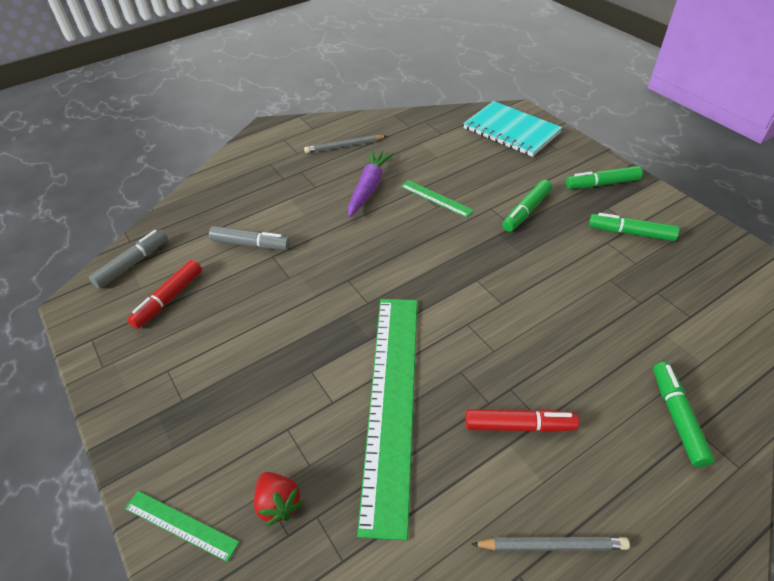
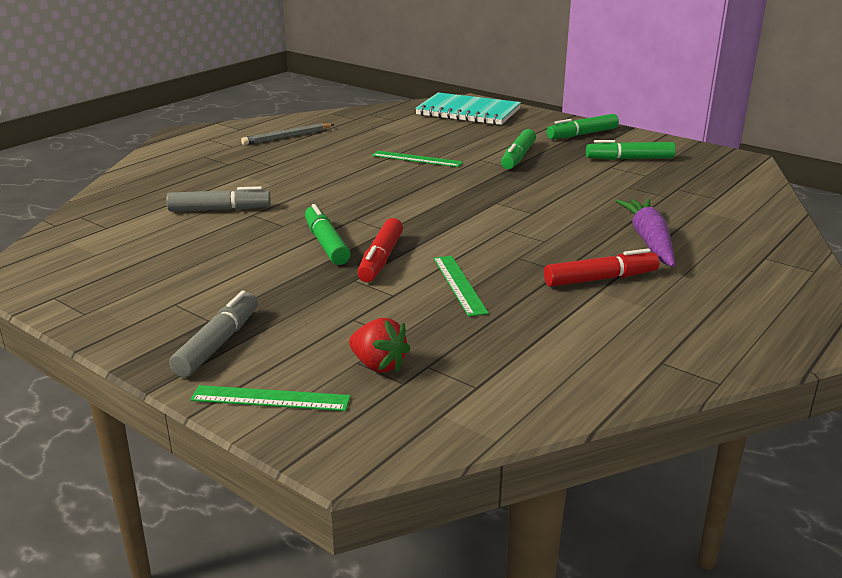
camera: 20 degrees left, 20 degrees down
(132, 264) = (72, 239): grey marker -> grey marker (218, 343)
(169, 299) = (140, 257): red marker -> red marker (381, 259)
(369, 188) = (336, 160): purple carrot -> purple carrot (649, 241)
(392, 401) = (459, 284): green ruler -> green ruler, size x0.41
(552, 546) = (681, 340): grey pencil -> none
(677, 417) = (743, 253): green marker -> green marker (326, 244)

